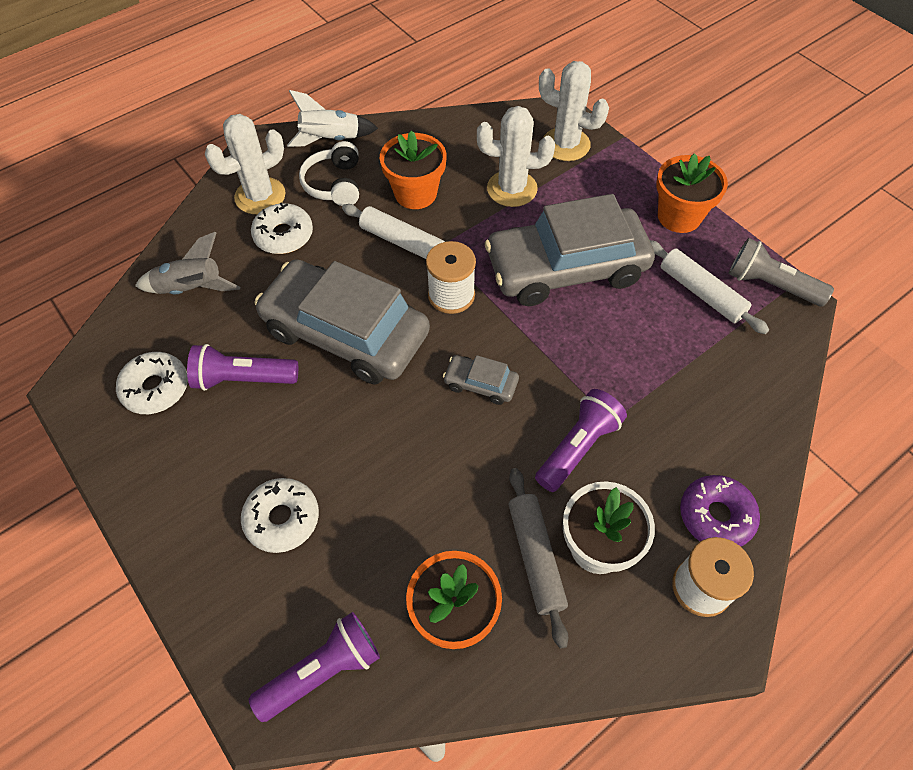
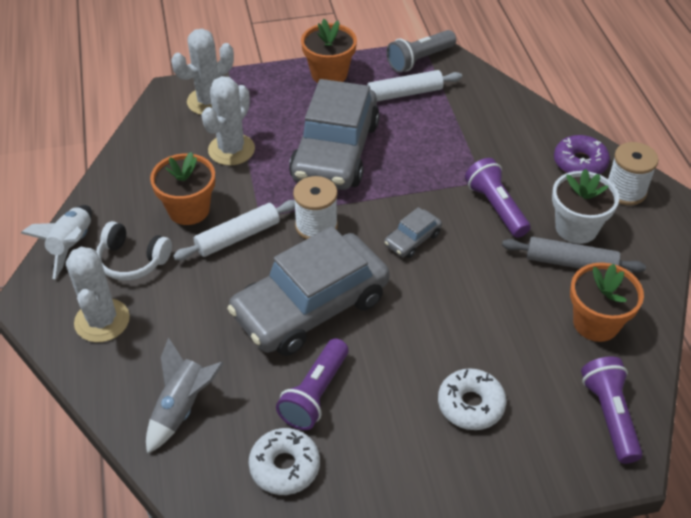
camera: 65 degrees left, 10 degrees down
(283, 235) = (167, 317): white donut -> none

